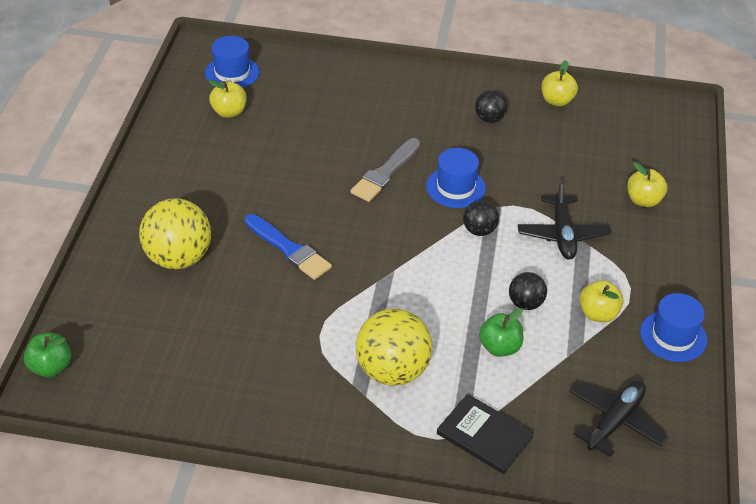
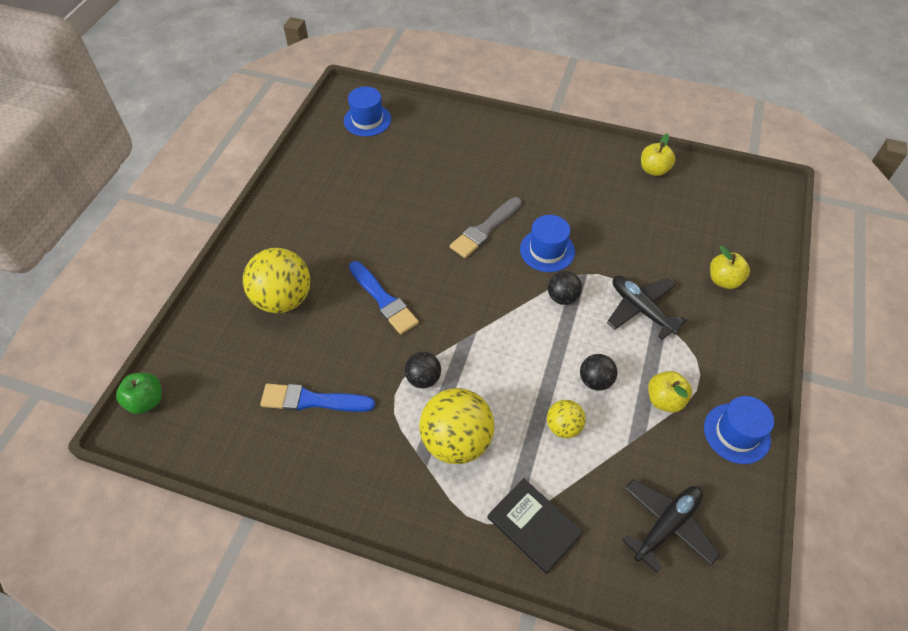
camera: 10 degrees right, 10 degrees up
(229, 112) = (357, 157): yellow apple -> none
(232, 349) = (312, 400): none -> blue brush
(489, 119) = (589, 183): black ball -> black ball (423, 378)
(499, 347) = (563, 427): green apple -> yellow ball
(562, 234) = (641, 309): black plane -> black plane turned 135 degrees clockwise

